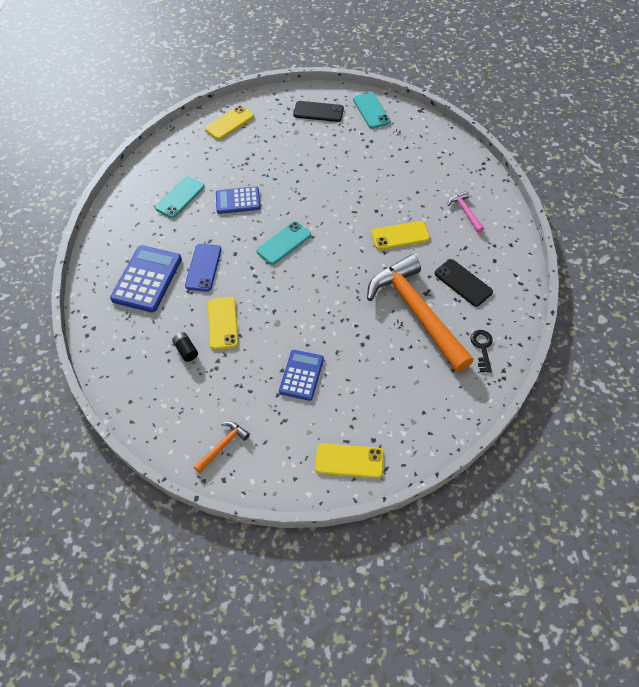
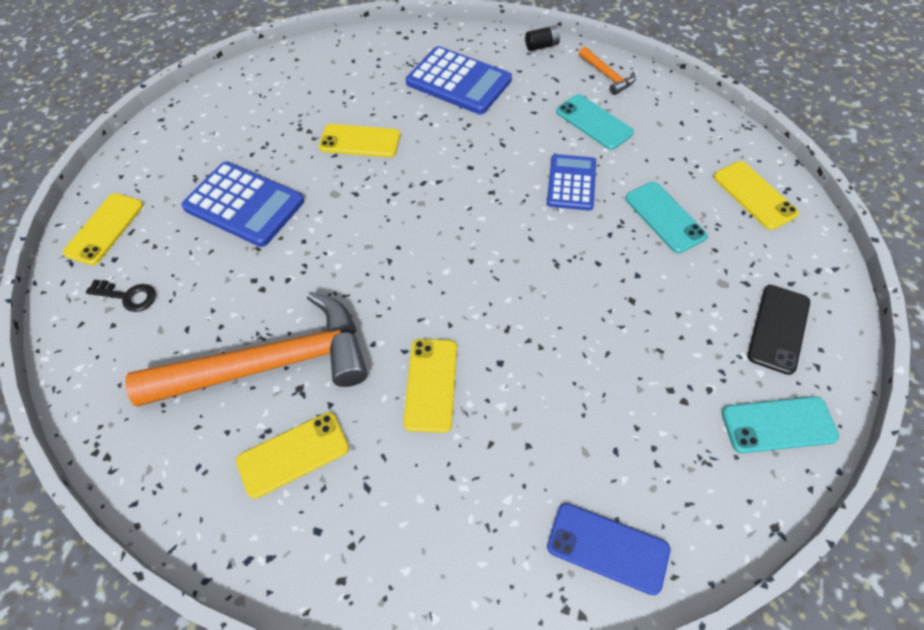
camera: 105 degrees right, 0 degrees up
(186, 350) = (337, 106): black battery -> black battery (542, 46)
(203, 267) = (457, 133): blue phone -> blue phone (607, 547)
(223, 446) = (198, 123): orange hammer -> orange hammer (607, 76)
(284, 243) = (469, 223): turquoise phone -> turquoise phone (664, 217)
(301, 375) = (244, 204): blue calculator -> blue calculator, size x1.53
(463, 283) = (293, 454): black phone -> yellow phone
(465, 212) = (451, 520): pink hammer -> none
(482, 348) = (160, 439): black key -> black key (128, 296)

